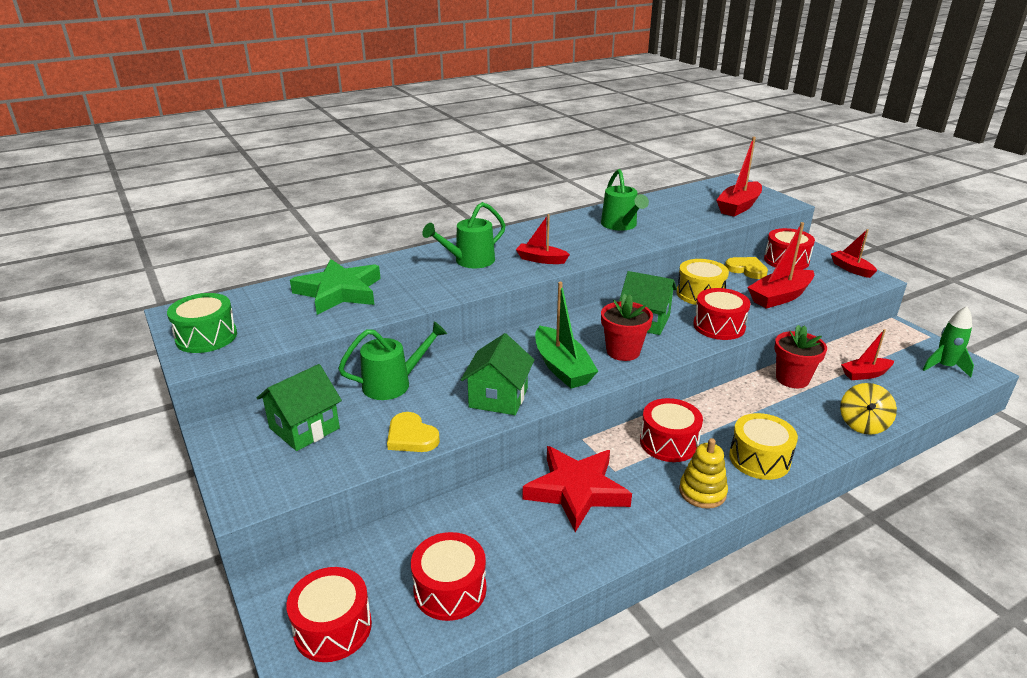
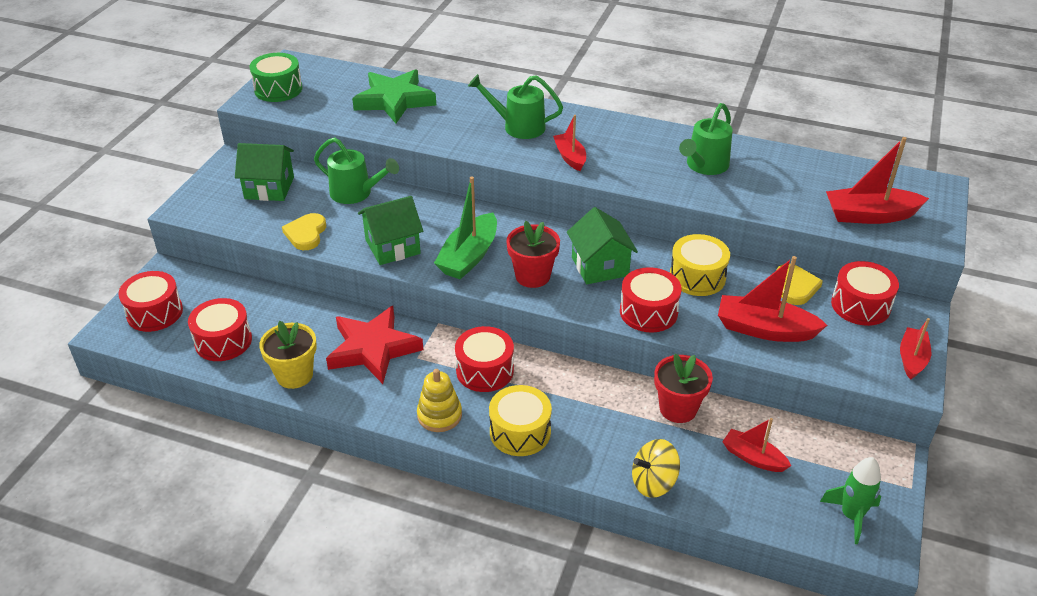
camera: 50 degrees right, 10 degrees up
(560, 559) = (294, 375): none -> yellow flower pot

